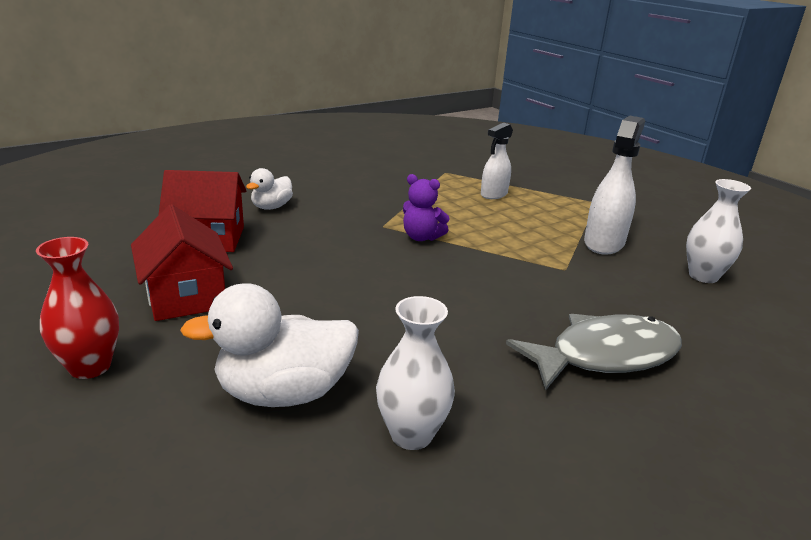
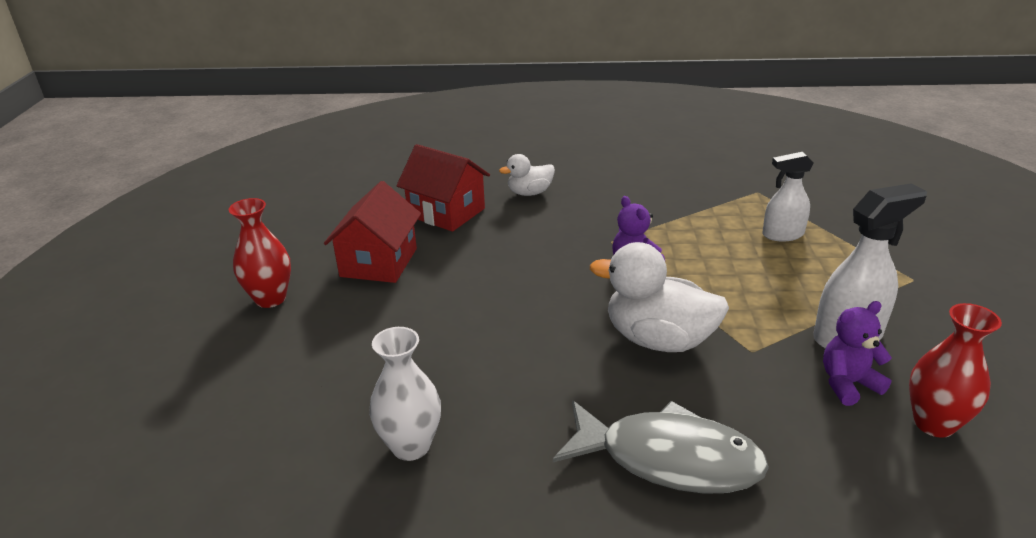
camera: 40 degrees right, 5 degrees up
(284, 393) = (362, 370): white duck -> white duck (658, 340)
(638, 270) = (848, 384): none -> purple teddy bear
(703, 276) = (934, 423): white vase -> red vase

